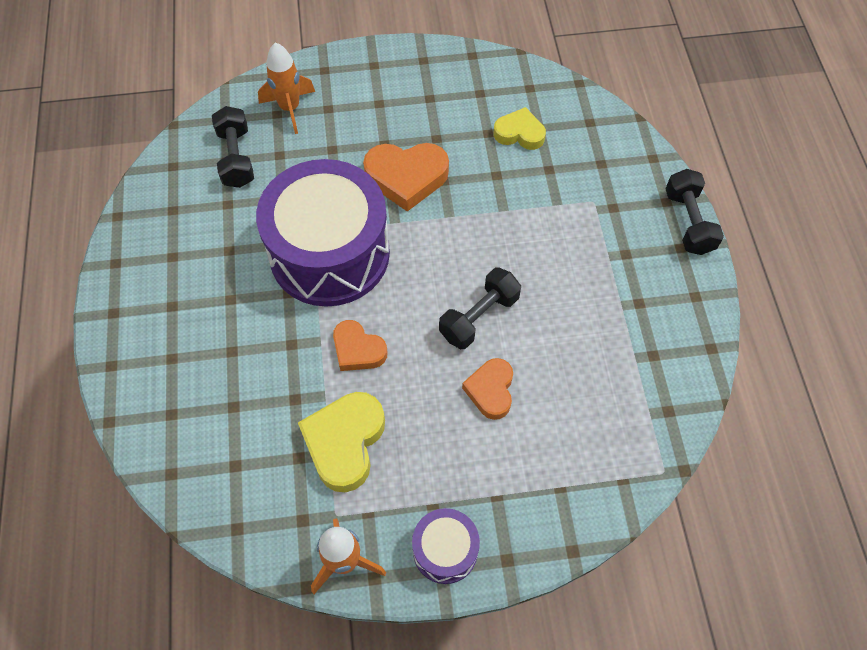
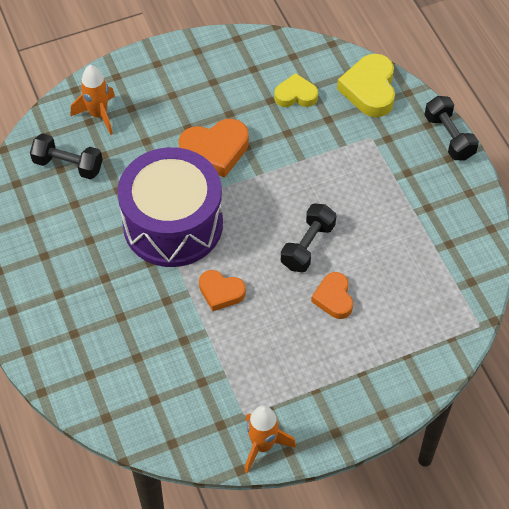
camera: 15 degrees left, 5 degrees down
(236, 158) = (68, 165): black dumbbell -> black dumbbell turned 45 degrees counterclockwise
(345, 442) = (234, 362): yellow heart -> yellow heart (369, 89)
(445, 550) = (335, 419): purple drum -> none

